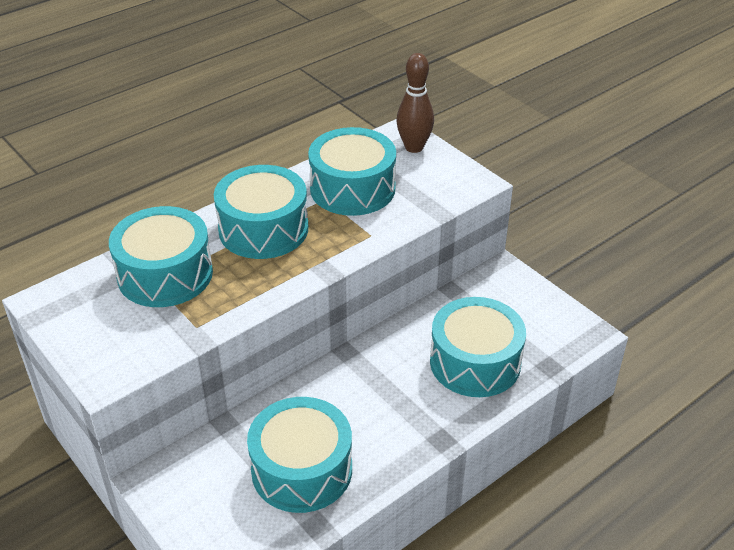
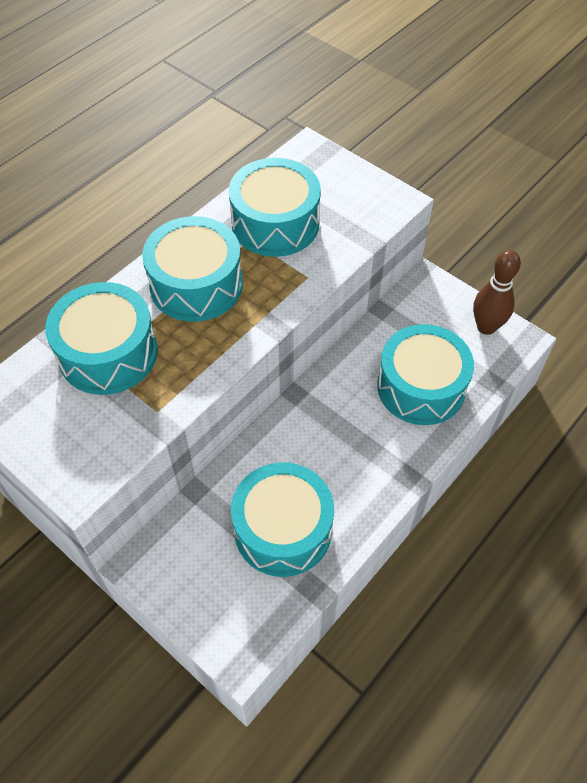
camera: 10 degrees left, 15 degrees up
(414, 147) = (325, 166): brown bowling pin -> brown bowling pin (486, 327)

